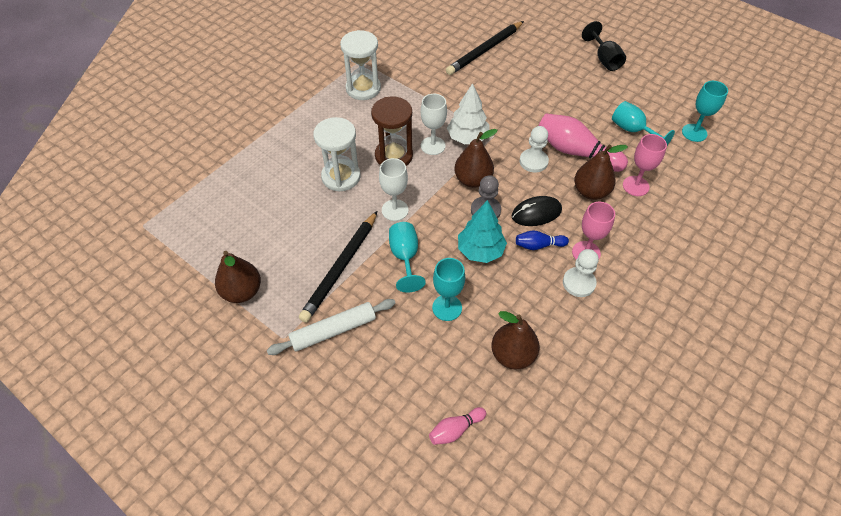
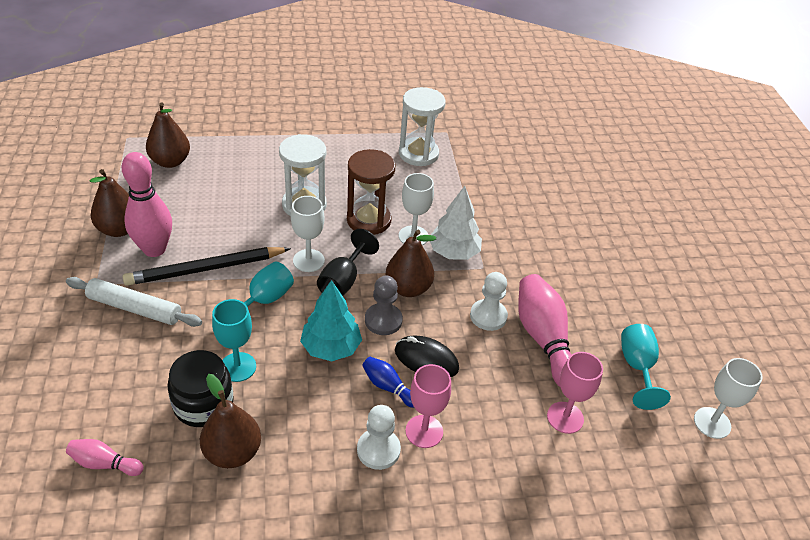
camera: 40 degrees right, 10 degrees down
(287, 284) = (154, 249): none -> pink bowling pin
(459, 345) = (203, 404): none -> black jar
(485, 50) = (576, 195): black pencil -> none
(591, 192) = (508, 385): brown pear -> brown pear (170, 161)
(604, 59) = (699, 283): black goblet -> black goblet (343, 281)
(694, 133) = (712, 423): turquoise goblet -> white goblet

